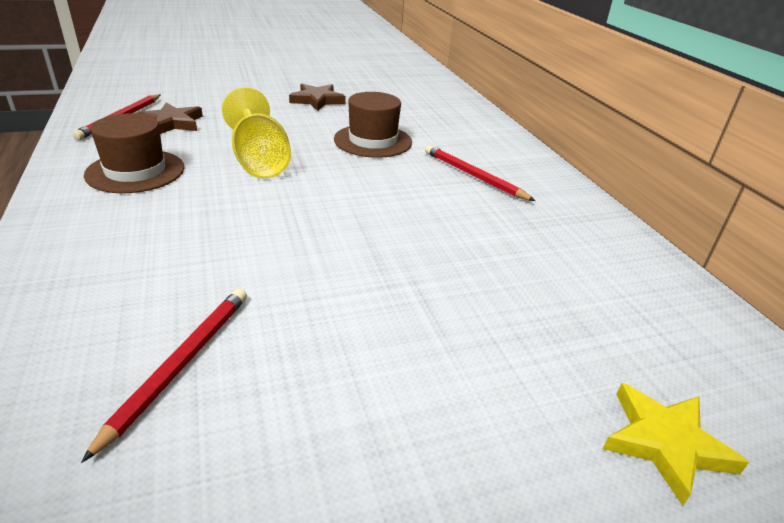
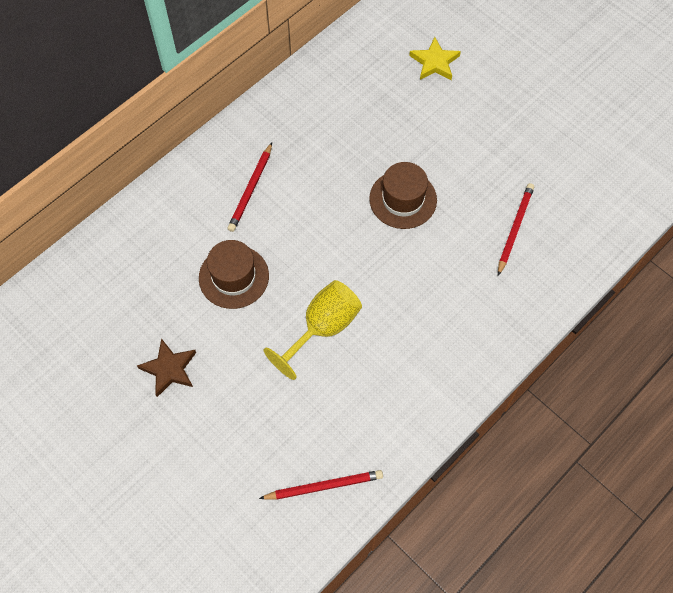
camera: 115 degrees left, 30 degrees up
(135, 171) = (393, 390): brown hat -> brown hat (403, 199)
(172, 123) = (303, 440): brown star -> none
(180, 365) = (515, 229): red pencil -> red pencil turned 120 degrees clockwise

